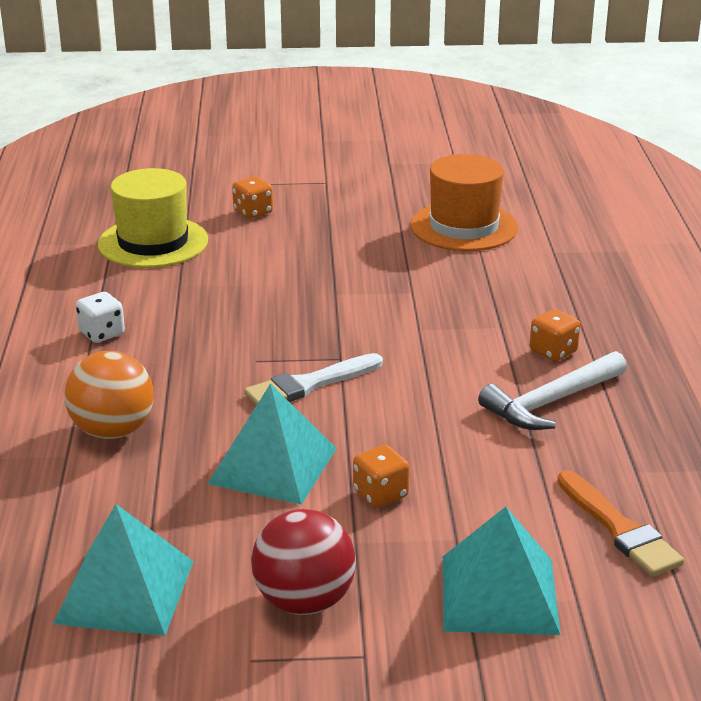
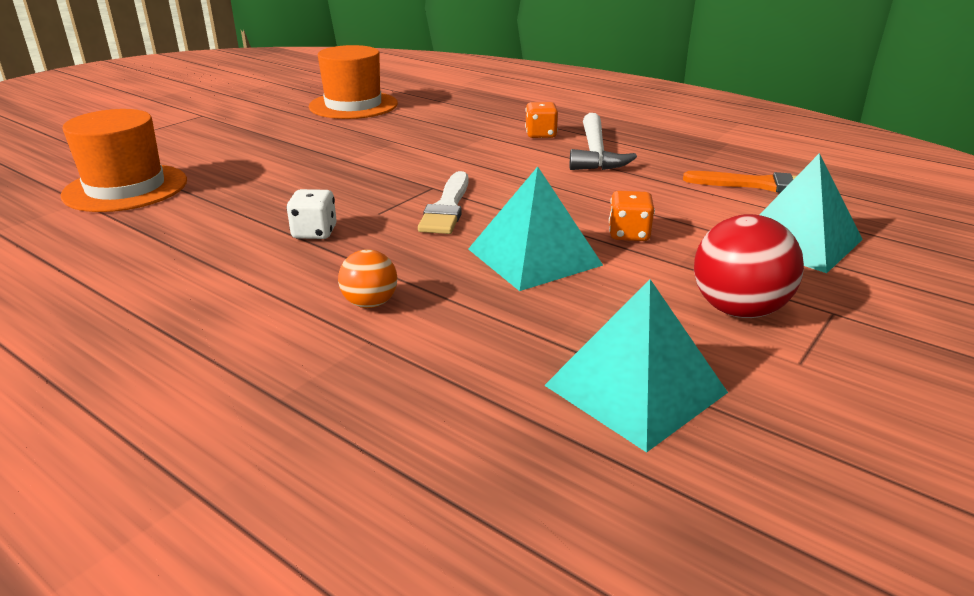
camera: 50 degrees left, 0 degrees up
(102, 333) = (209, 254): white dice -> white dice (314, 232)
(113, 431) = (370, 303): orange ball -> orange ball, size x0.58
(153, 242) = (125, 188): yellow hat -> orange hat
(253, 212) = (179, 145): orange dice -> none

